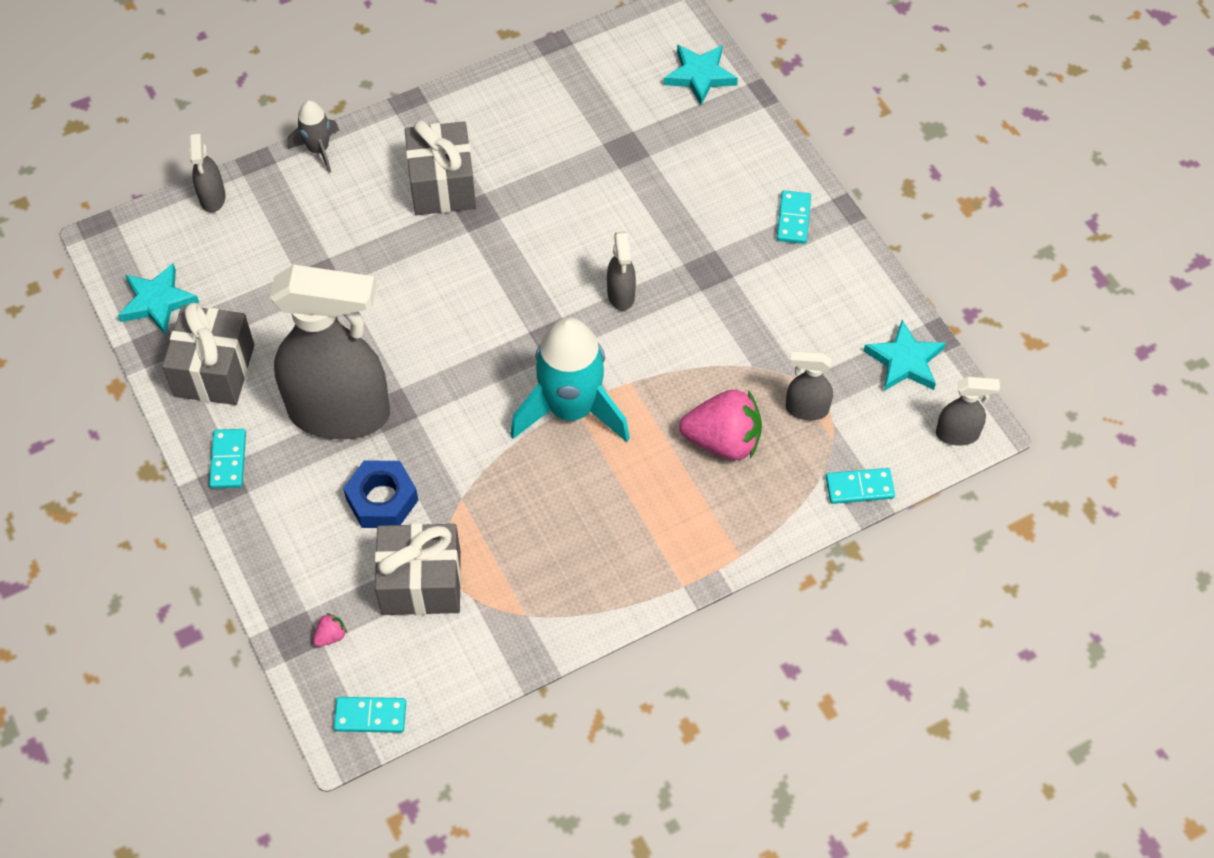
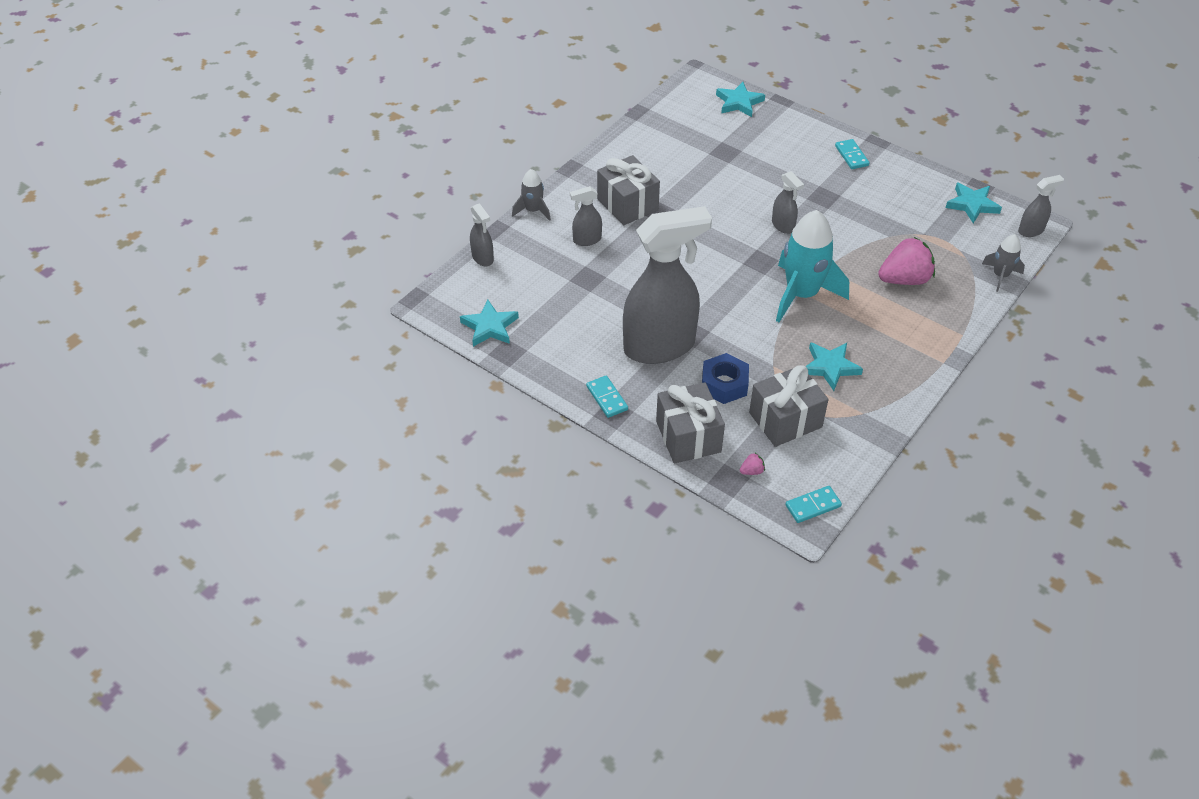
camera: 25 degrees left, 10 degrees down
(214, 370) = (558, 352): grey gift -> grey gift (688, 436)
(331, 636) = (752, 471): pink strawberry -> pink strawberry turned 45 degrees clockwise
(531, 531) = (830, 367): none -> turquoise star
(806, 409) = (938, 247): grey spray bottle -> grey spray bottle (586, 240)
(859, 488) = (1000, 276): turquoise domino -> grey rocket

